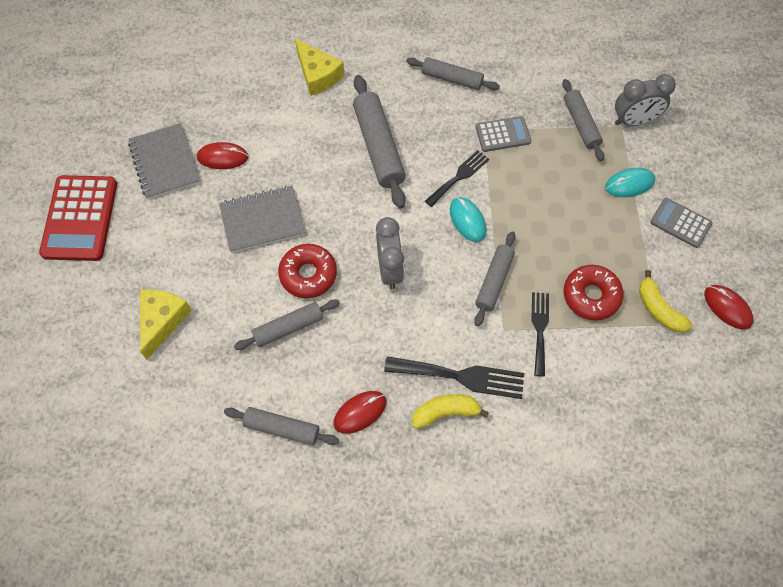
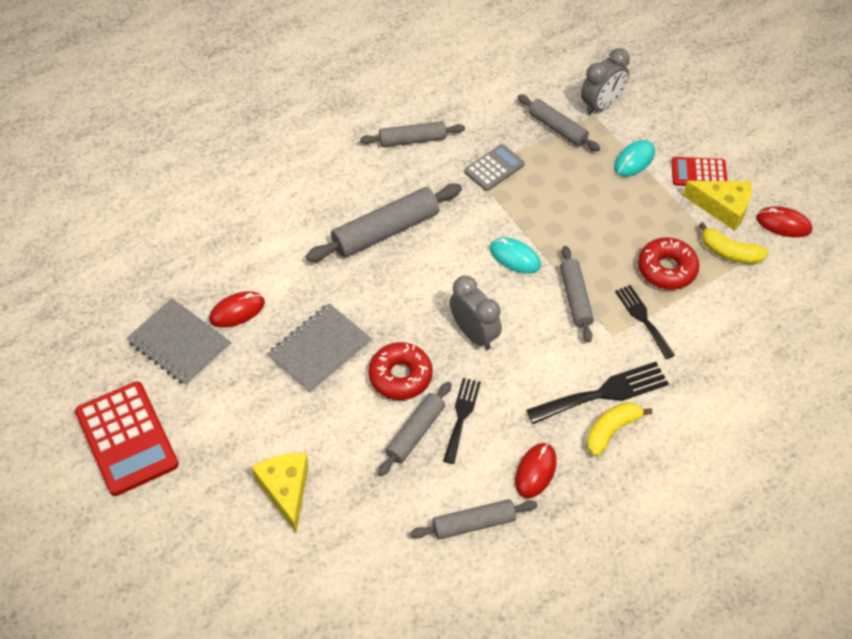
camera: 30 degrees left, 10 degrees down
(318, 75) = (279, 192): yellow cheese -> yellow cheese (722, 207)
(378, 147) = (386, 231): grey rolling pin -> grey rolling pin turned 75 degrees counterclockwise
(459, 177) = (480, 223): black fork -> black fork (461, 416)
(680, 223) = (698, 173): grey calculator -> red calculator

